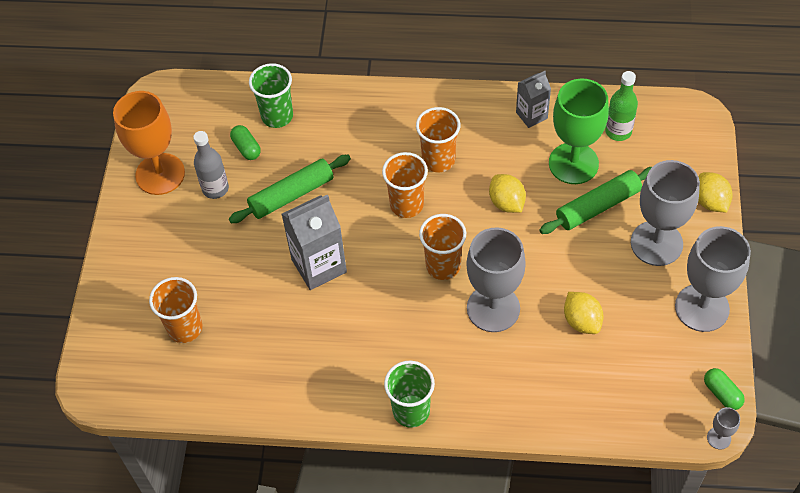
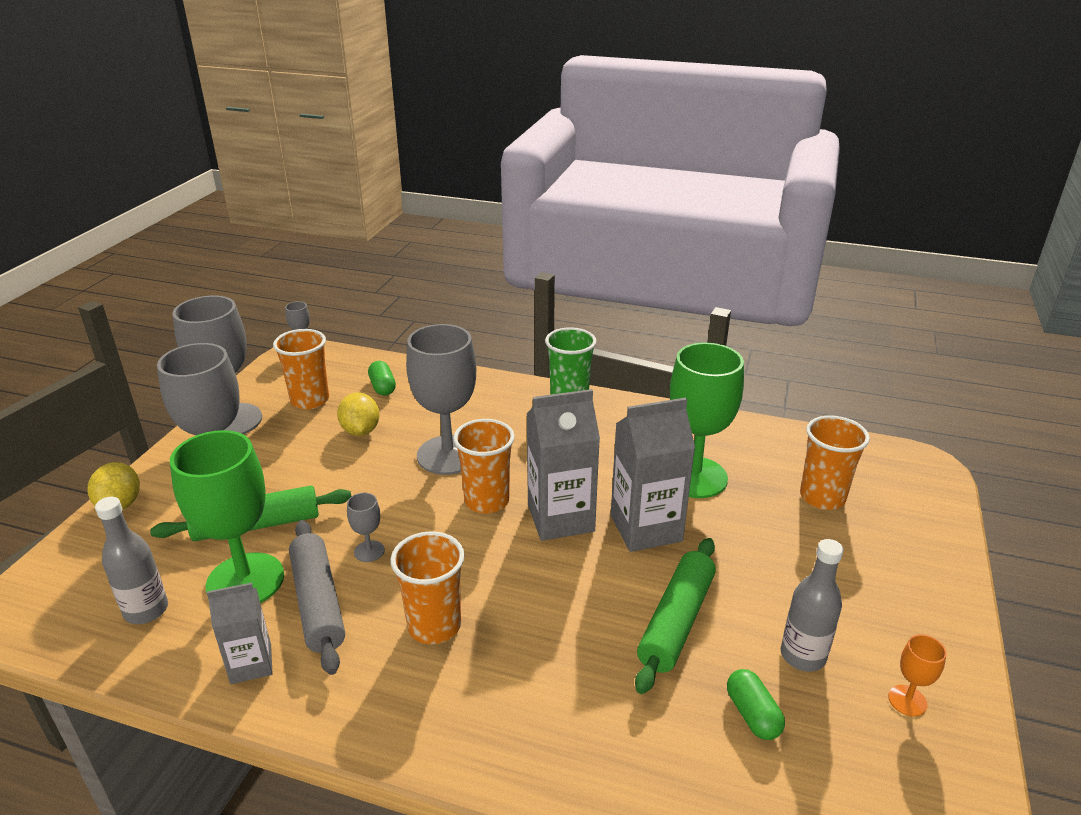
camera: 170 degrees left, 25 degrees down
(160, 174) = (907, 700): orange goblet -> orange goblet, size x0.42
(277, 116) = (693, 766): green cup -> none
(286, 328) = (694, 477): none -> green goblet
(292, 195) = (676, 621): green rolling pin -> green rolling pin turned 45 degrees counterclockwise
(383, 261) = (560, 518): none -> grey carton
(406, 205) = (506, 575): orange cup -> orange cup (310, 400)
(506, 203) = (369, 551): yellow lemon -> grey goblet
(517, 159) = (317, 603): none -> grey rolling pin
(618, 131) = (146, 610): green bottle -> grey bottle
(722, 393) = (274, 368): green capsule -> green capsule (382, 387)

